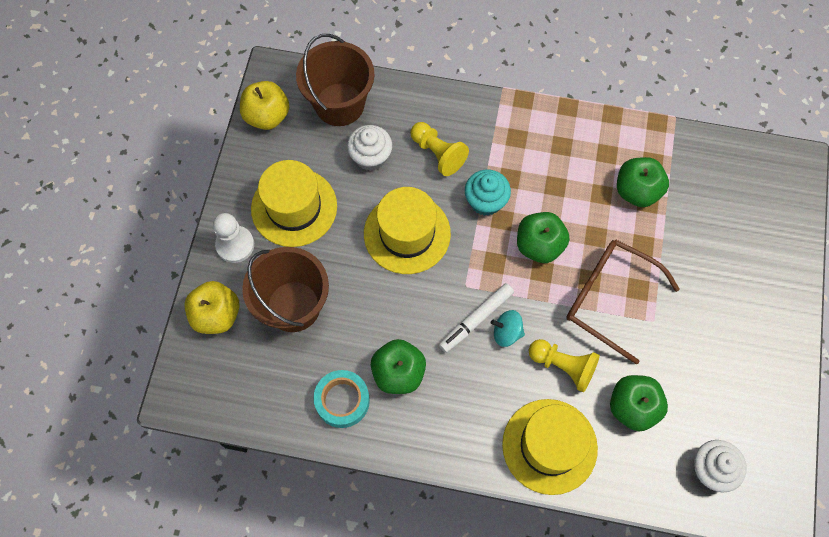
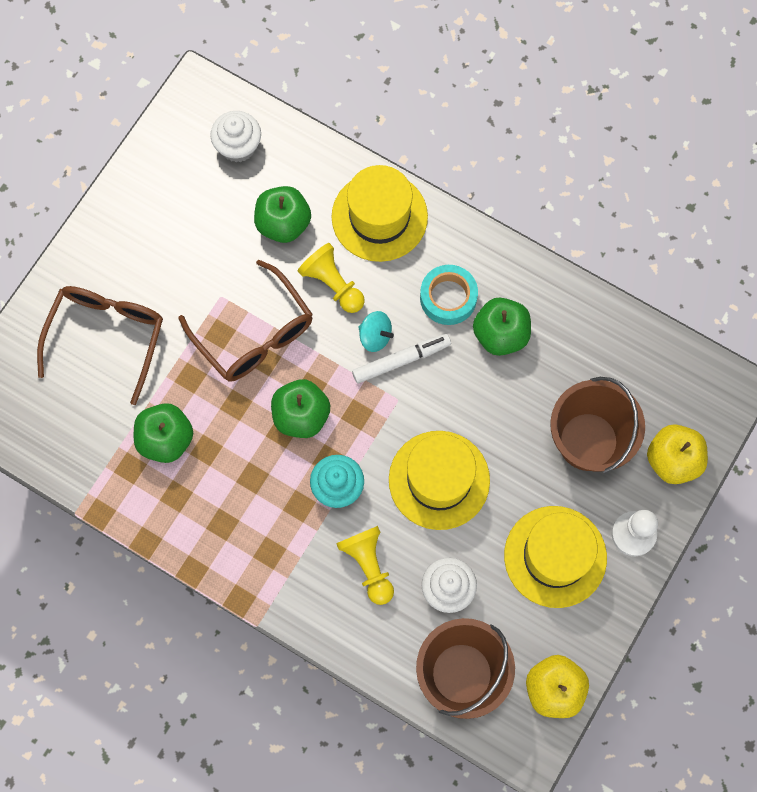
camera: 160 degrees left, 5 degrees up
(342, 400) = (566, 327): turquoise tape -> turquoise tape (448, 298)
(728, 254) = (107, 336): none -> brown glasses

